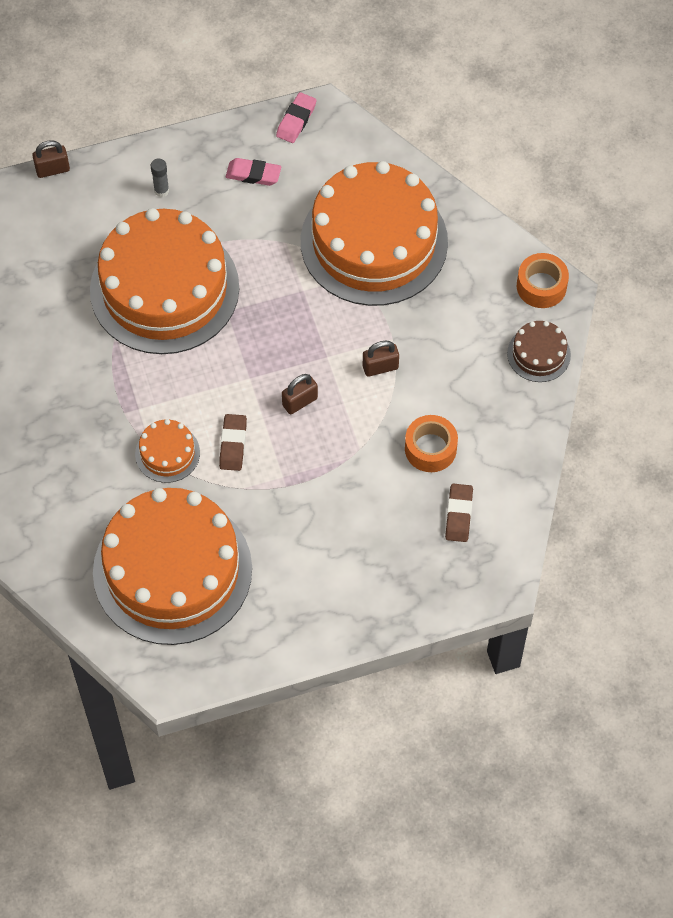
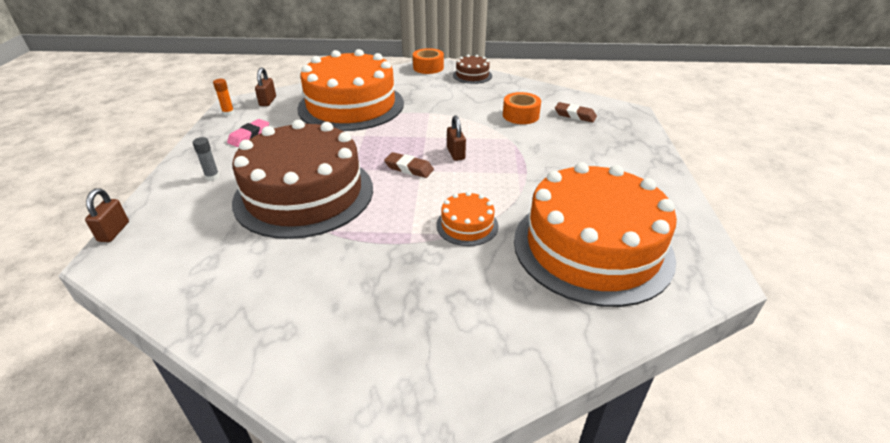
camera: 70 degrees left, 25 degrees down
(164, 289) = (304, 194): orange cake -> brown cake
(233, 444) = (476, 189): brown eraser -> brown eraser (409, 168)
(296, 120) = (228, 113): pink eraser -> orange glue stick
(380, 367) = (448, 120): brown padlock -> brown padlock (268, 101)

